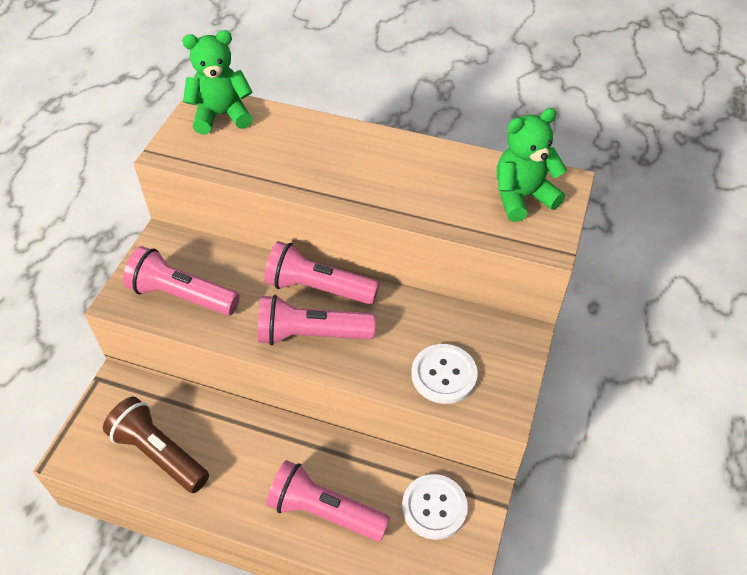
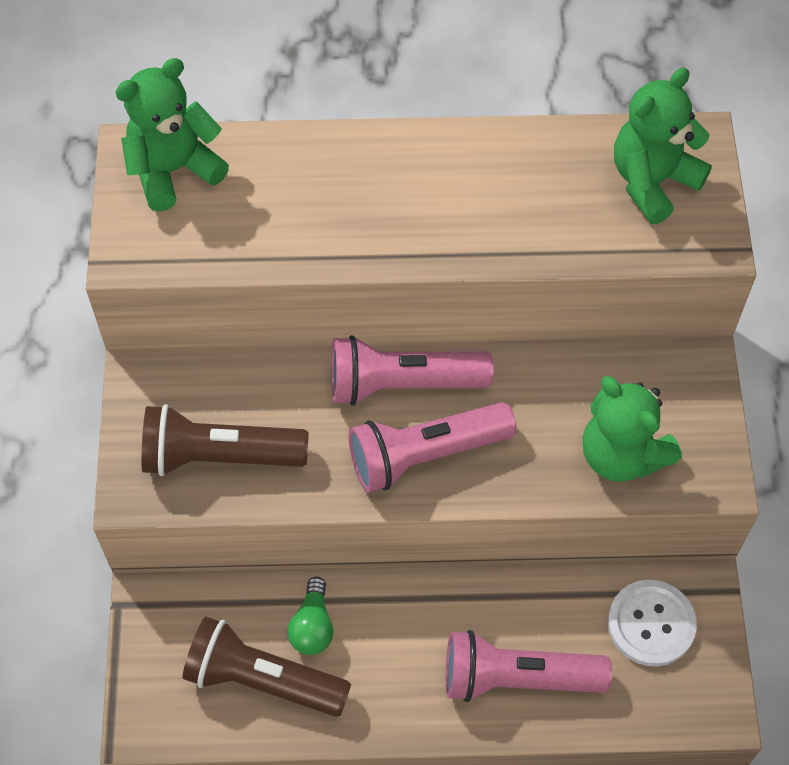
camera: 20 degrees left, 10 degrees up
(182, 295) = (218, 456): pink flashlight -> brown flashlight
(208, 431) = (312, 626): none -> green light bulb
(444, 375) = (622, 455): white button -> green teddy bear

